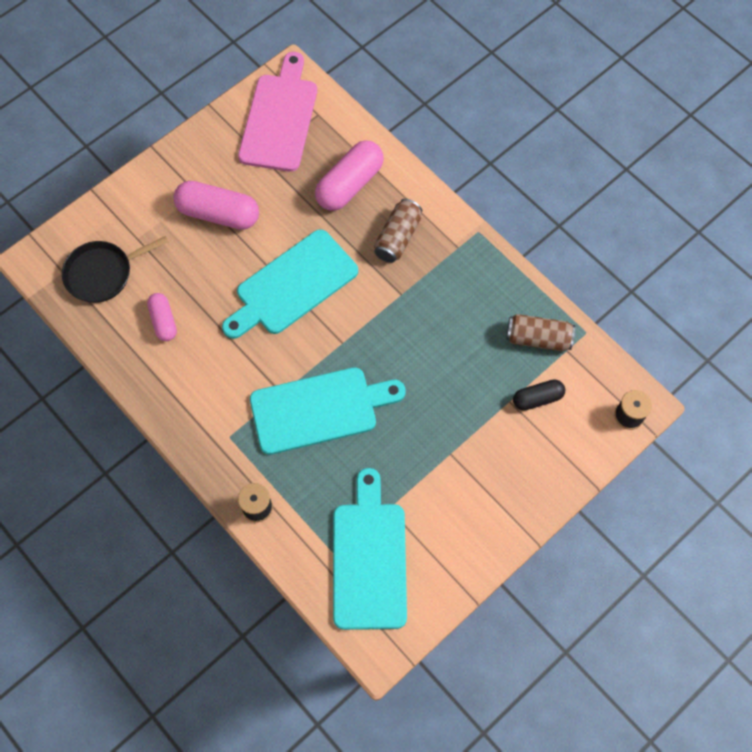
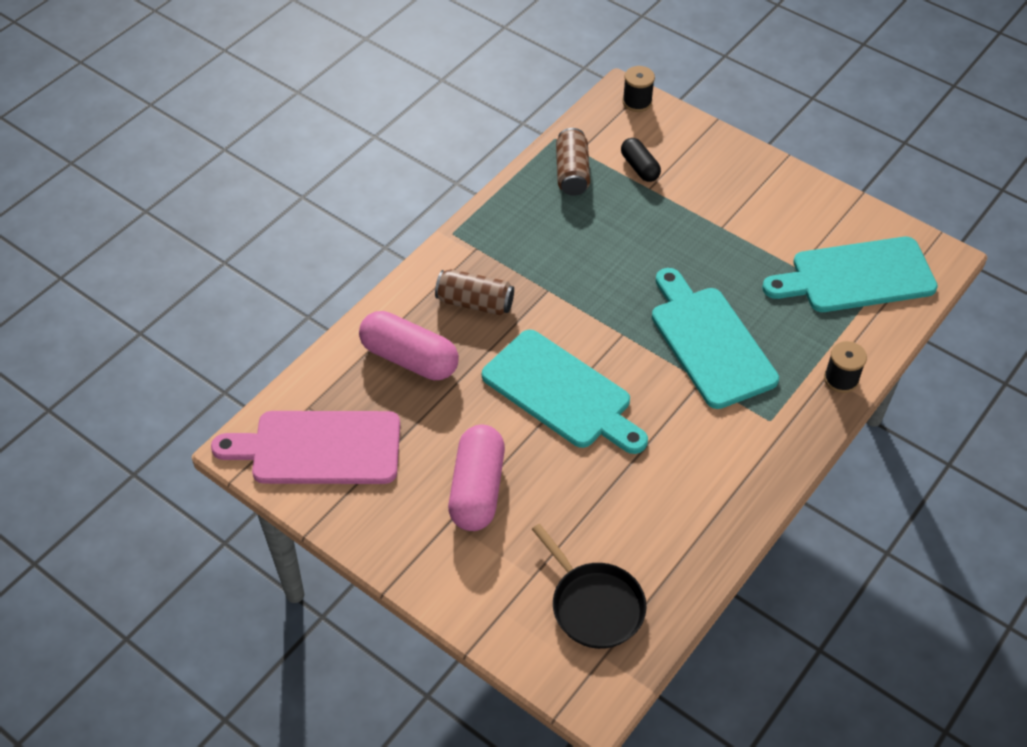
camera: 100 degrees left, 15 degrees down
(163, 321) = (644, 518): pink capsule -> none

